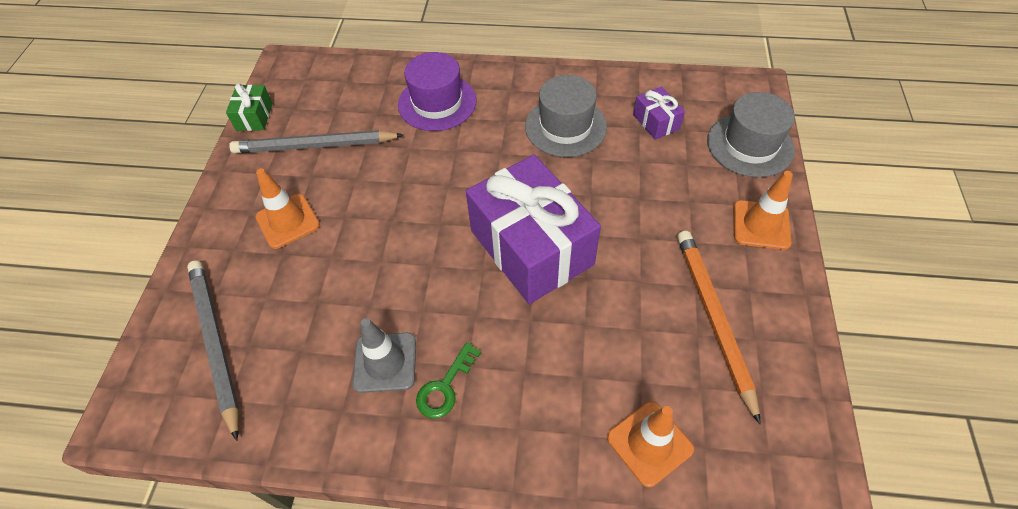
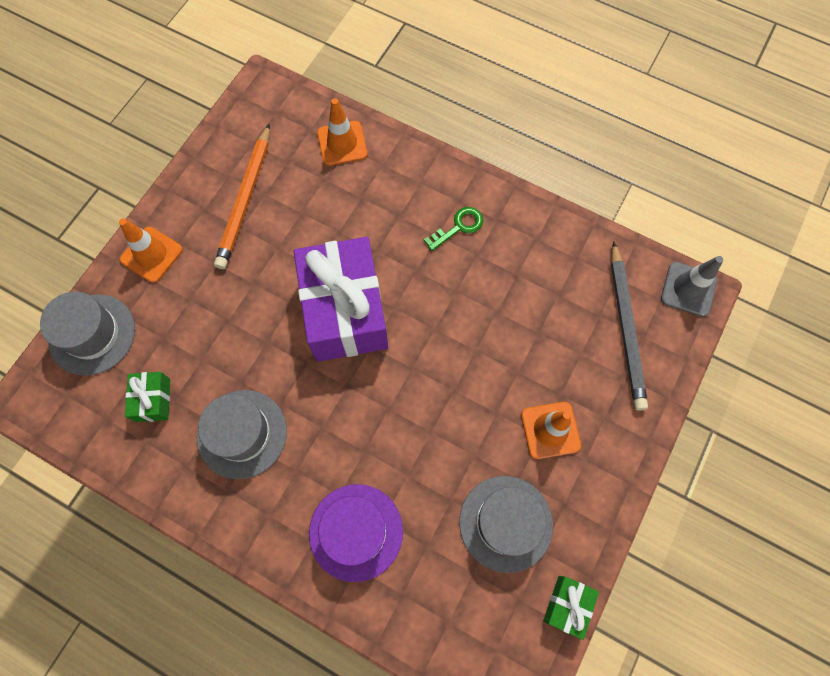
camera: 160 degrees left, 15 degrees up
(315, 146) = (506, 523): grey pencil -> grey hat
(385, 362) = (496, 261): grey traffic cone -> grey traffic cone (688, 289)
(656, 122) = (153, 400): purple gift -> green gift

